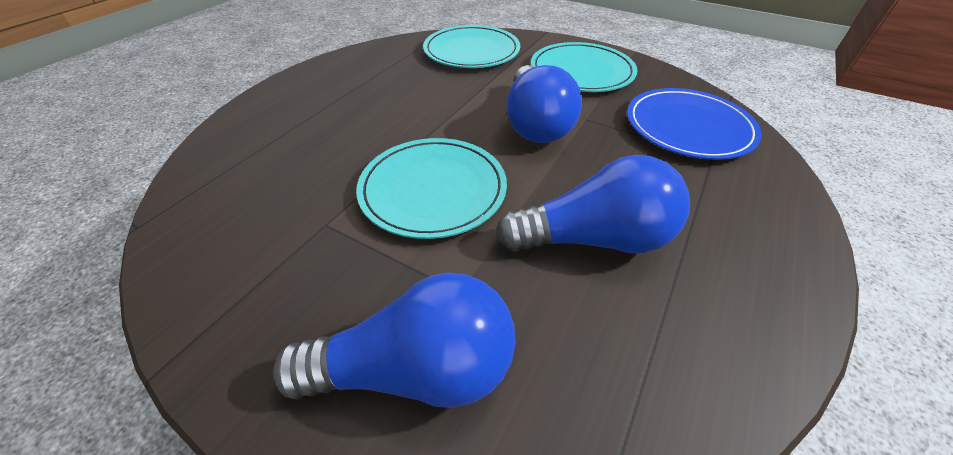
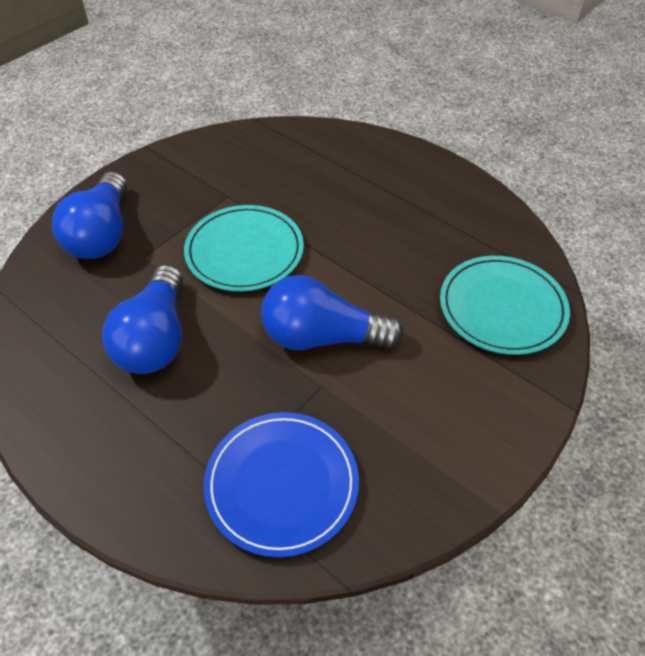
camera: 100 degrees right, 5 degrees up
(581, 71) = (435, 415): turquoise plate -> none

